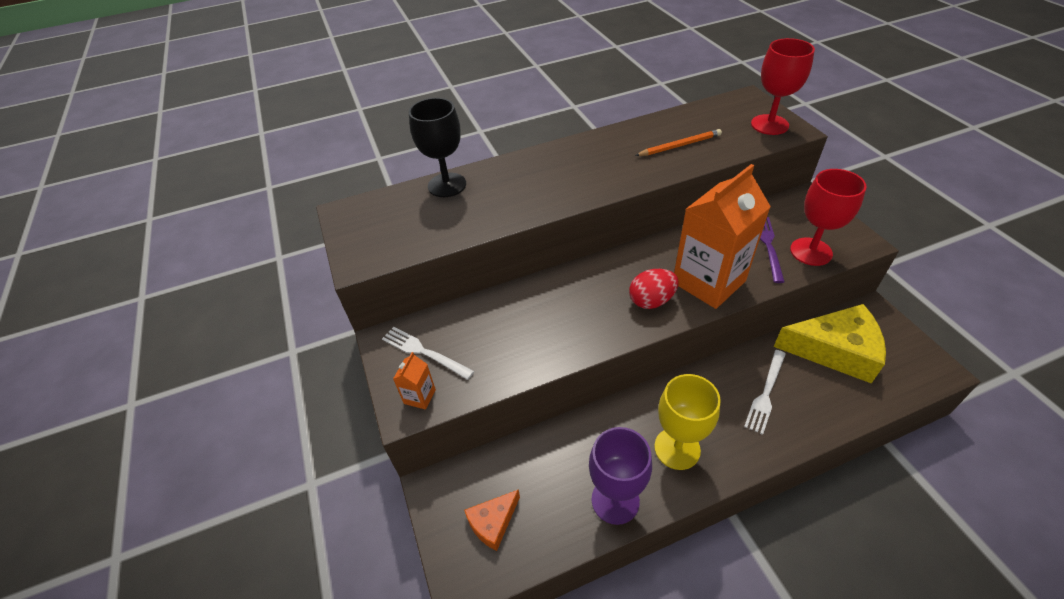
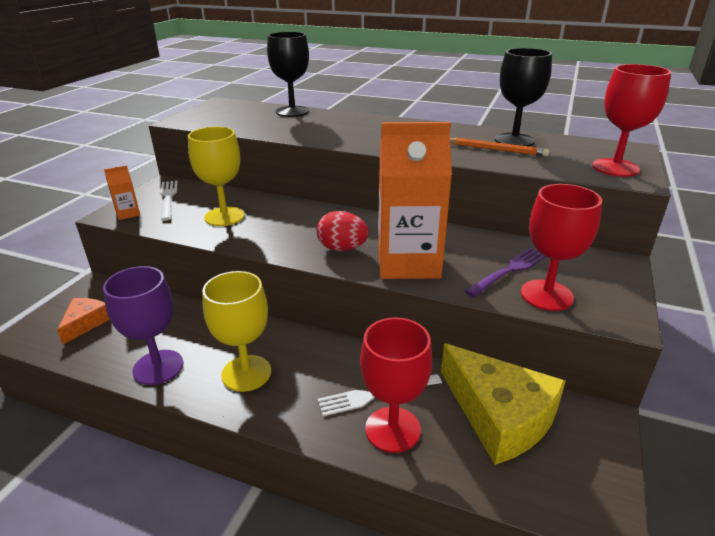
camera: 40 degrees right, 15 degrees down
(493, 522) = (85, 323): orange cheese -> orange cheese turned 105 degrees clockwise
(513, 335) = (224, 216): none -> yellow goblet
(674, 128) = (514, 140): none -> black goblet
(805, 407) = (392, 429): none -> red goblet

